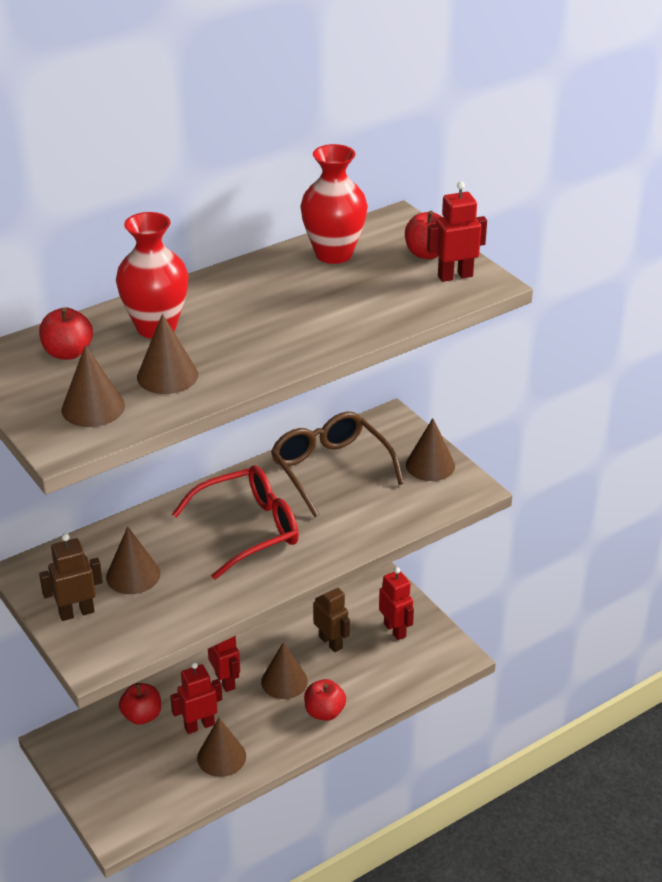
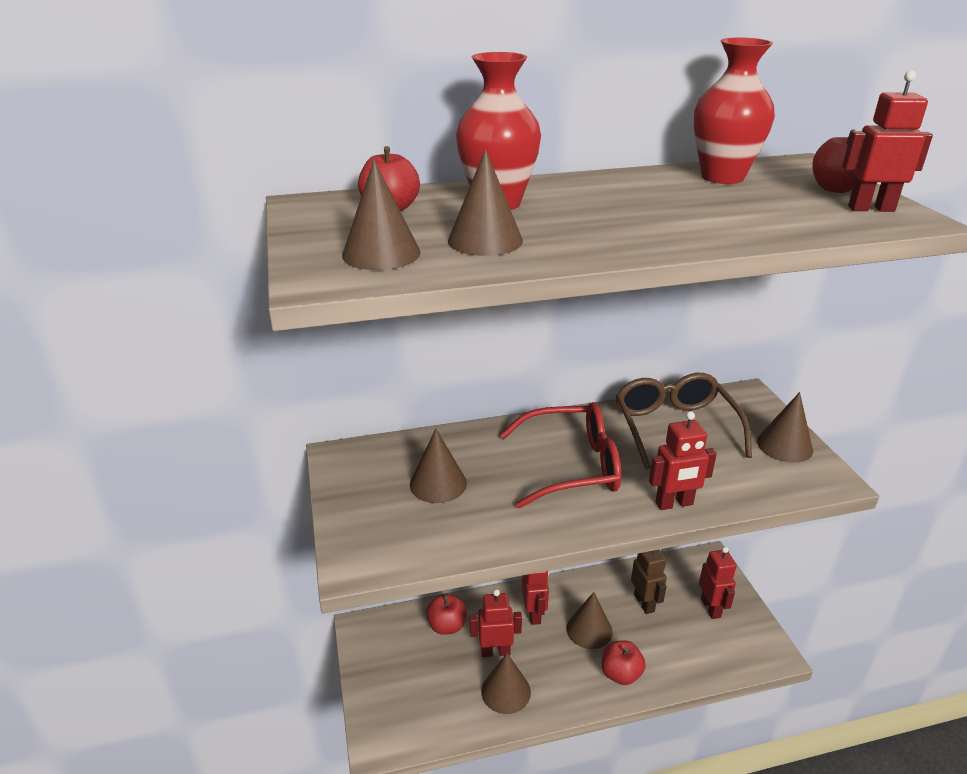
camera: 20 degrees right, 5 degrees down
(76, 612) = (365, 507): brown robot -> none
(346, 543) = (674, 504): none -> red robot

